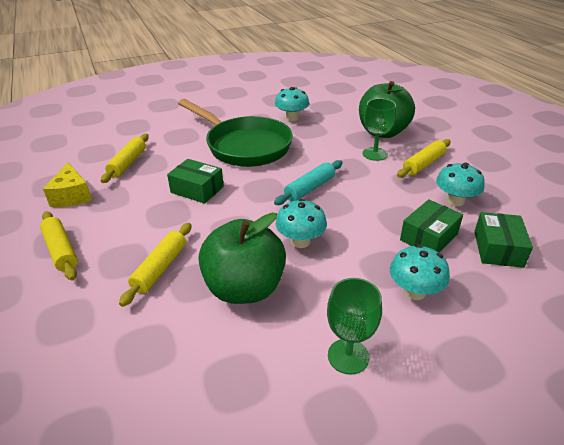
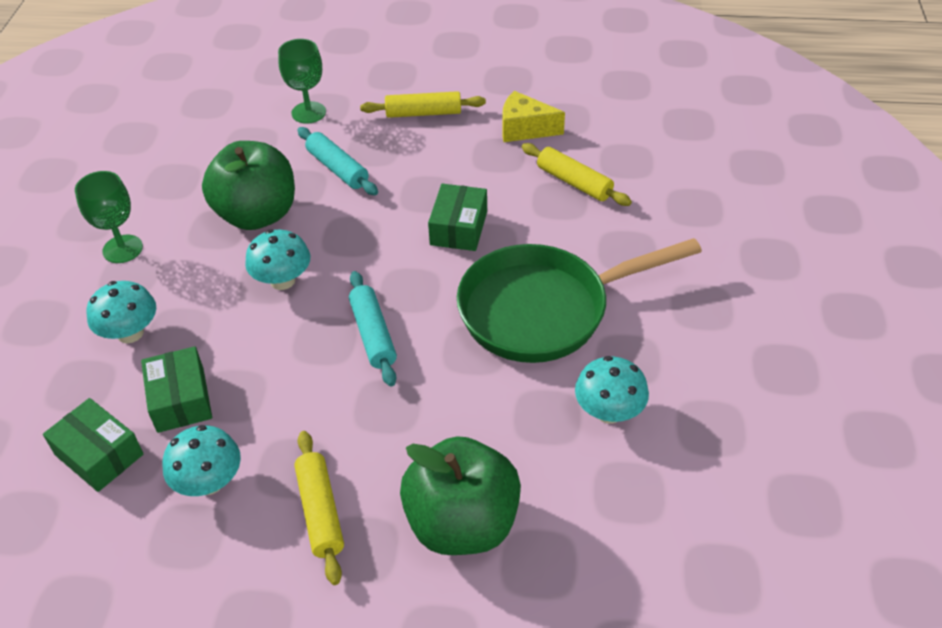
camera: 120 degrees right, 10 degrees up
(160, 268) = (337, 169): yellow rolling pin -> turquoise rolling pin
(197, 189) = (458, 228): green box -> green box turned 45 degrees counterclockwise
(374, 154) = (400, 463): green goblet -> green goblet (308, 112)

